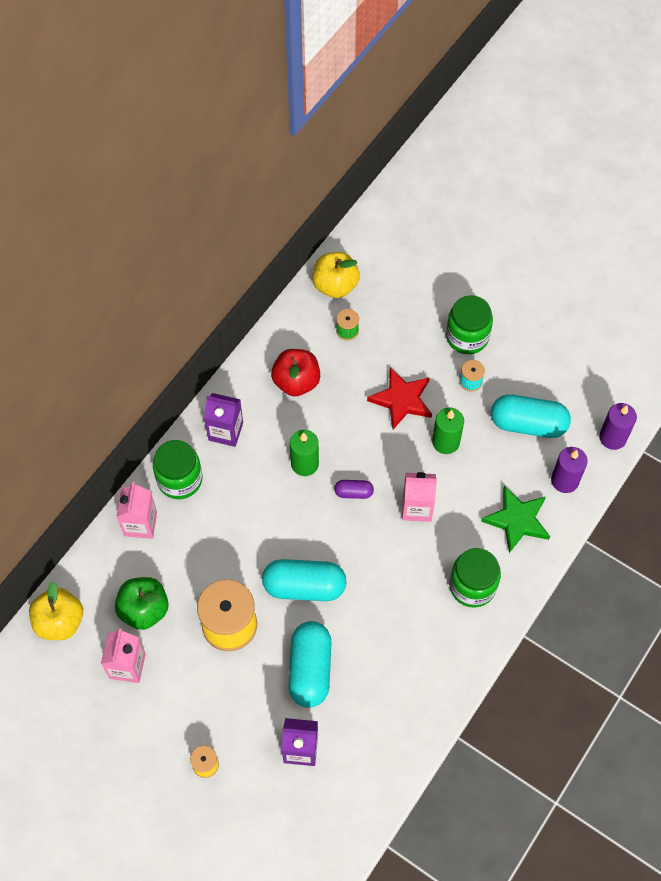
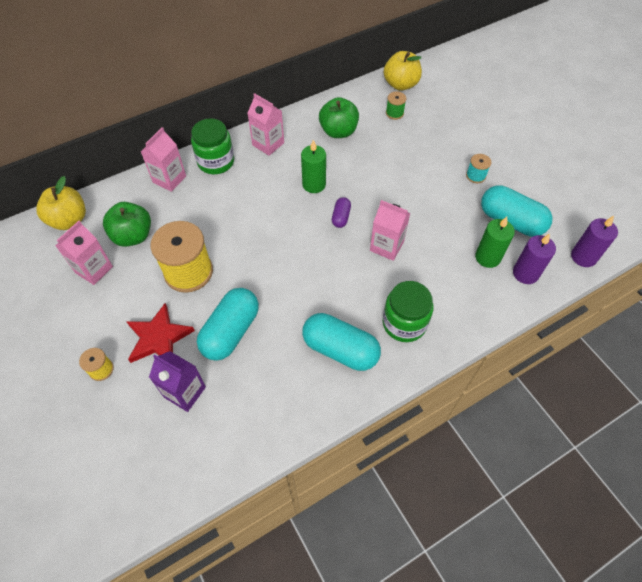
camera: 25 degrees right, 5 degrees down
(225, 431) = (268, 144): purple carton -> pink carton
(296, 382) = (338, 131): red apple -> green apple
(304, 586) = (263, 268): turquoise capsule -> turquoise capsule (340, 349)
(353, 493) = (341, 217): purple capsule -> purple capsule turned 75 degrees clockwise
(401, 400) = (413, 169): red star -> red star (158, 338)
(445, 442) = (434, 209): green candle -> green candle (487, 257)
(467, 337) = (487, 146): green jar -> none
(517, 520) = (468, 288): green star -> none

